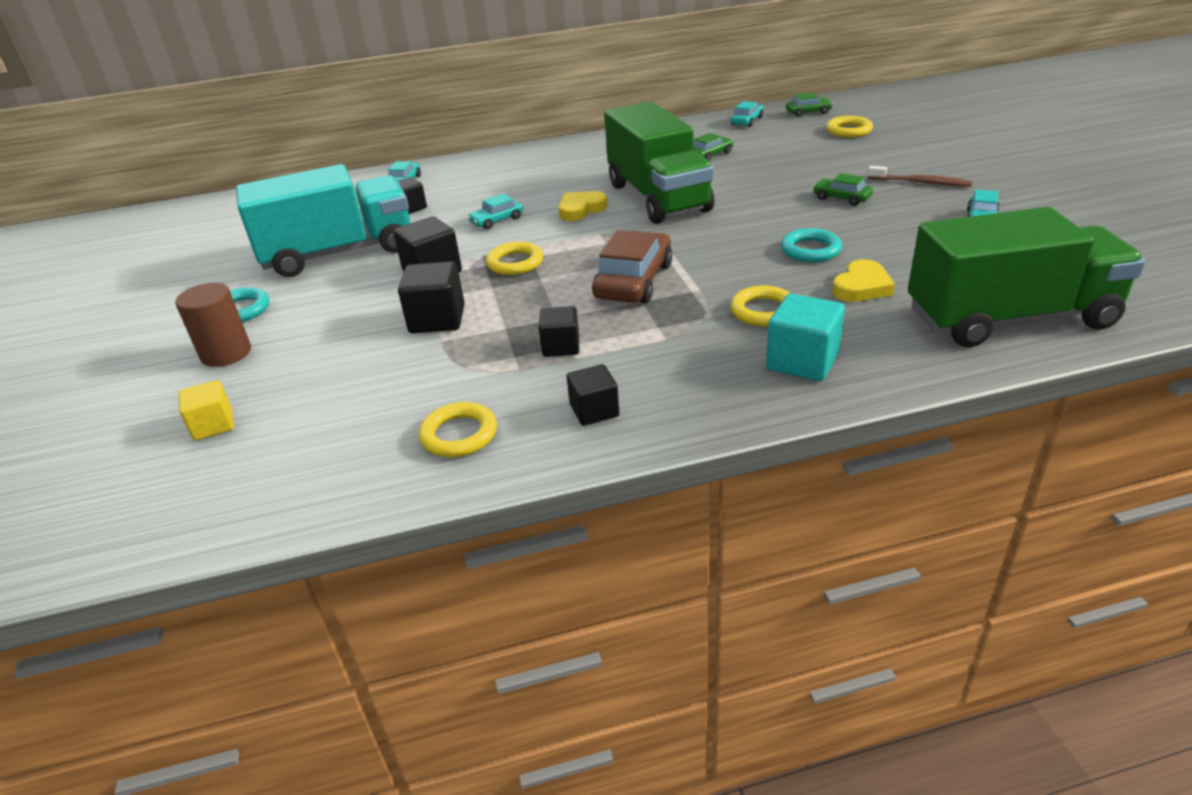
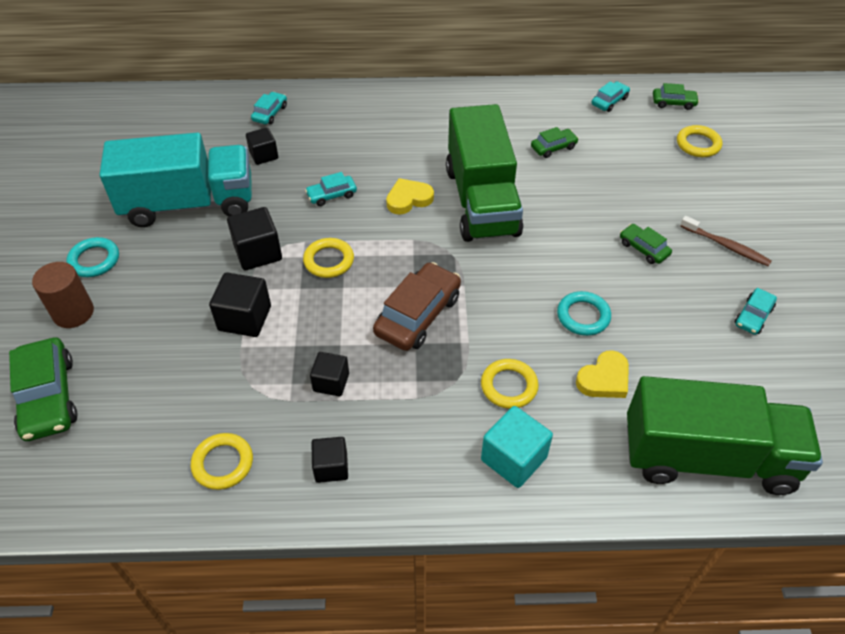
camera: 10 degrees right, 15 degrees up
(213, 425) = (48, 397): yellow cube -> green car

